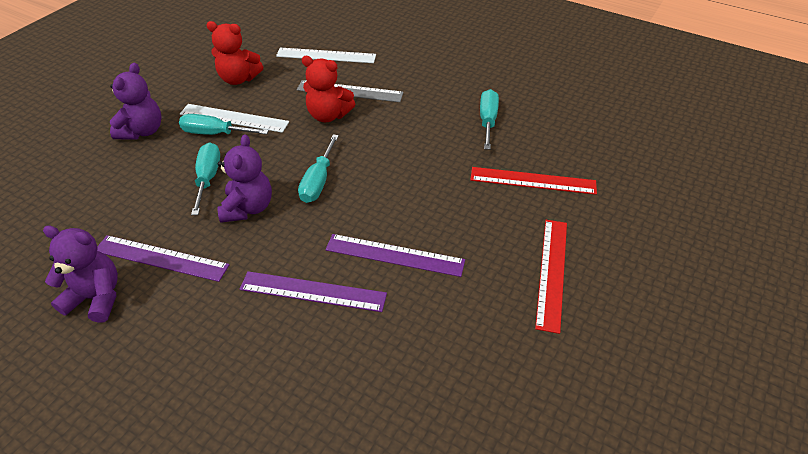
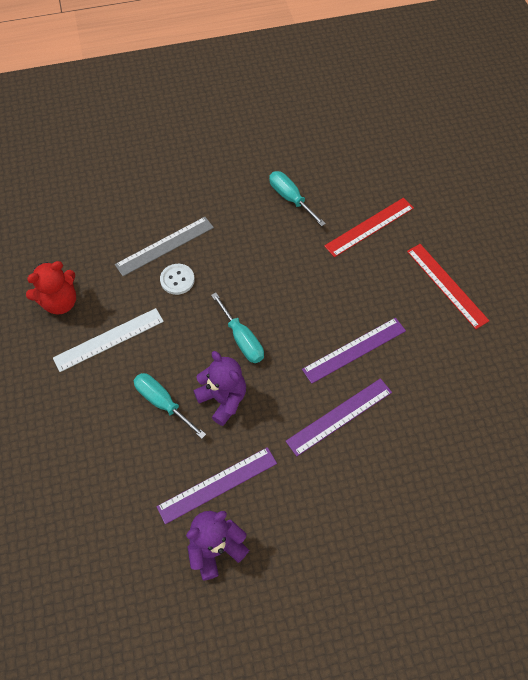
camera: 45 degrees left, 15 degrees up
(142, 131) = (51, 410): purple teddy bear -> none
(215, 133) = (113, 364): turquoise screwdriver -> none
(326, 56) = (101, 225): white ruler -> none
(328, 115) = (177, 280): red teddy bear -> white button

